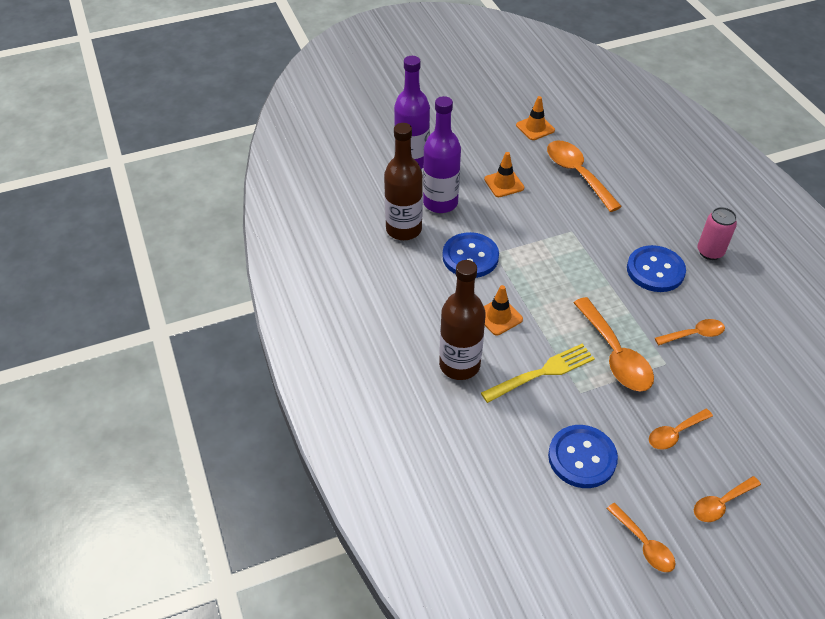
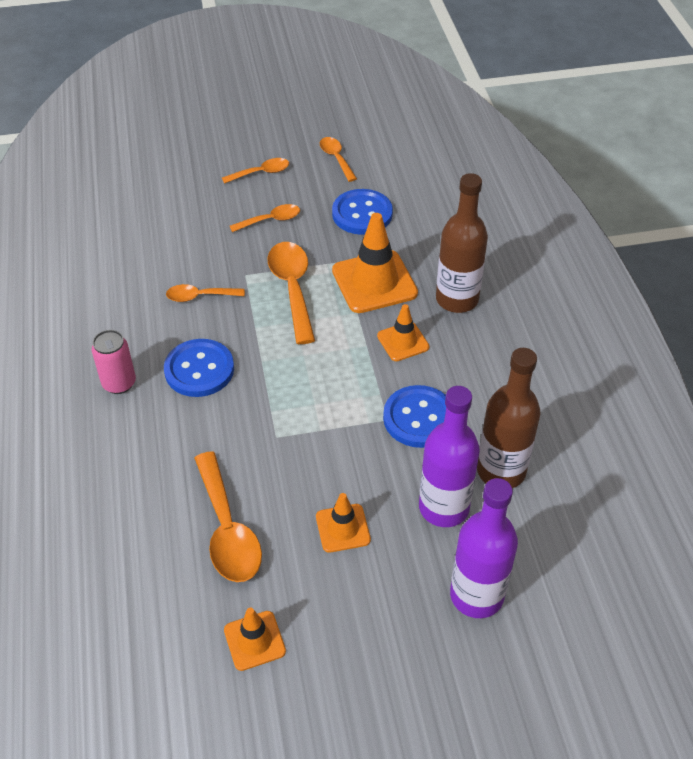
camera: 170 degrees left, 0 degrees up
(541, 373) = (374, 282): yellow fork -> orange traffic cone

